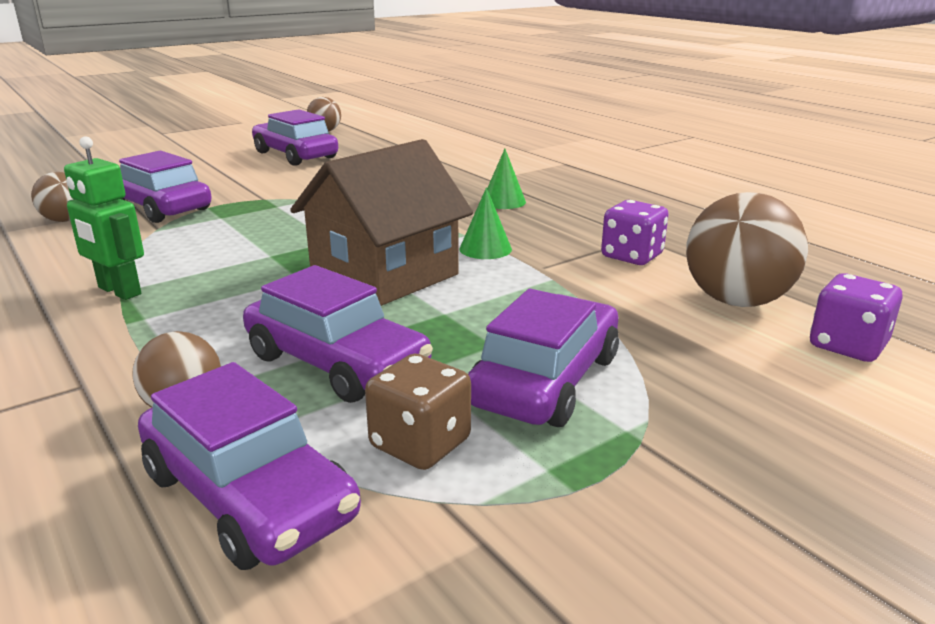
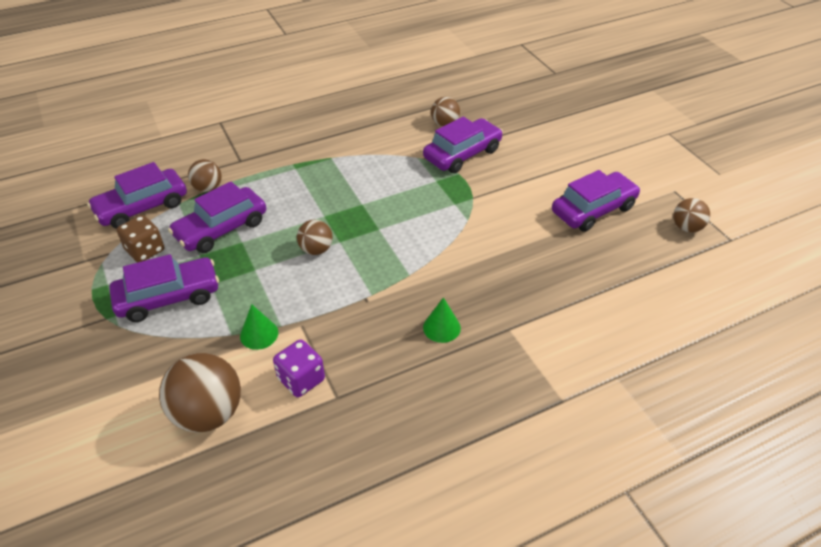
camera: 100 degrees right, 20 degrees up
(119, 291) = (330, 157): green robot -> none
(384, 274) = (316, 249): brown house -> brown ball
(485, 249) = (341, 300): green cone -> green cone (259, 334)
(545, 380) = (168, 297): purple car -> purple car turned 60 degrees counterclockwise
(847, 346) = (128, 445): purple dice -> none

